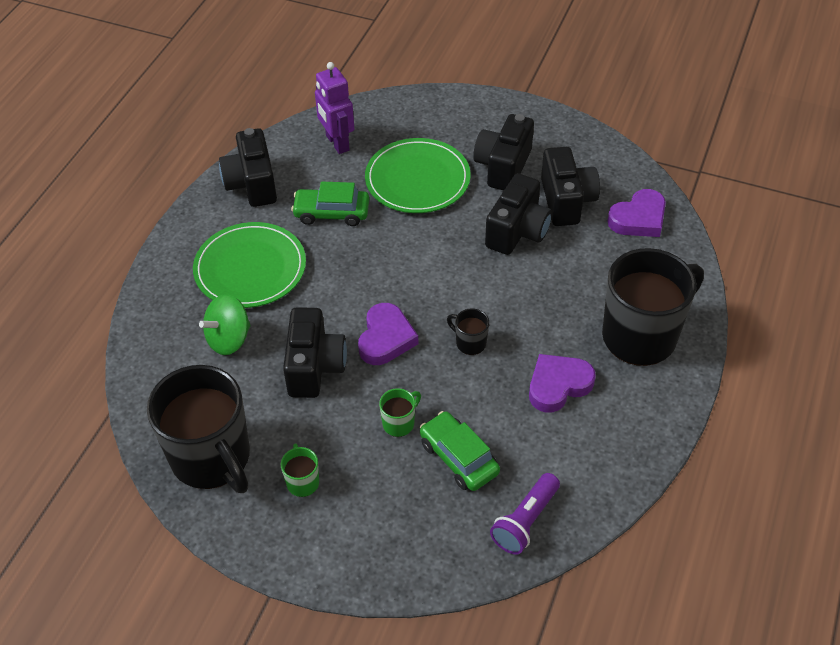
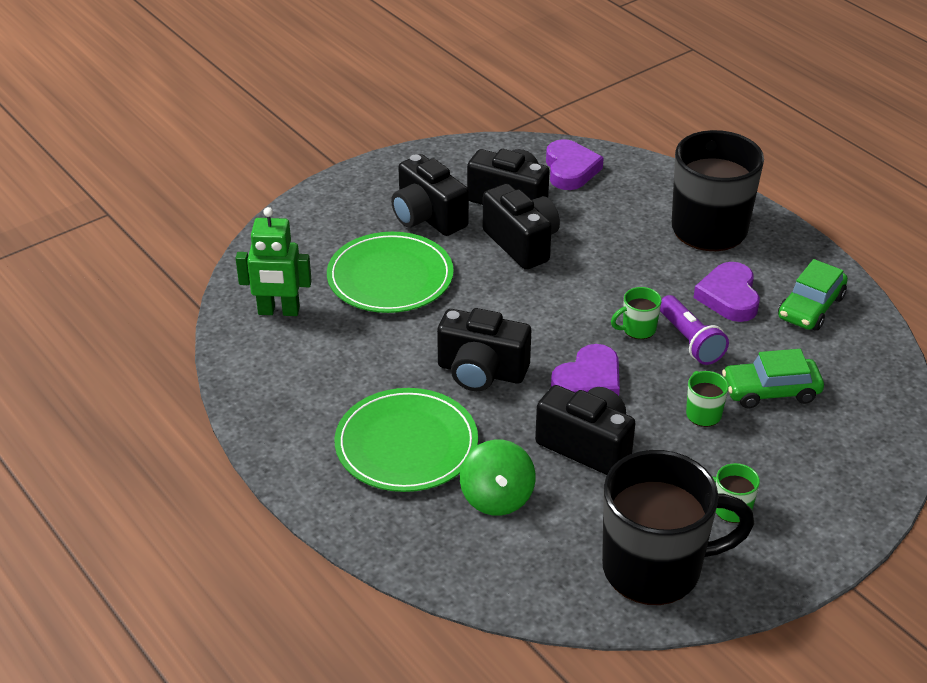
camera: 60 degrees left, 10 degrees down
(252, 184) = (276, 397): black camera -> black camera (481, 372)
(331, 213) = (380, 354): green car -> green car (811, 307)
(337, 143) = (278, 311): purple robot -> green robot
(386, 338) = (588, 381): purple heart -> purple heart turned 90 degrees clockwise
(470, 343) = (638, 329): black mug -> green mug
(525, 521) = (867, 379): purple flashlight -> purple flashlight (690, 341)

